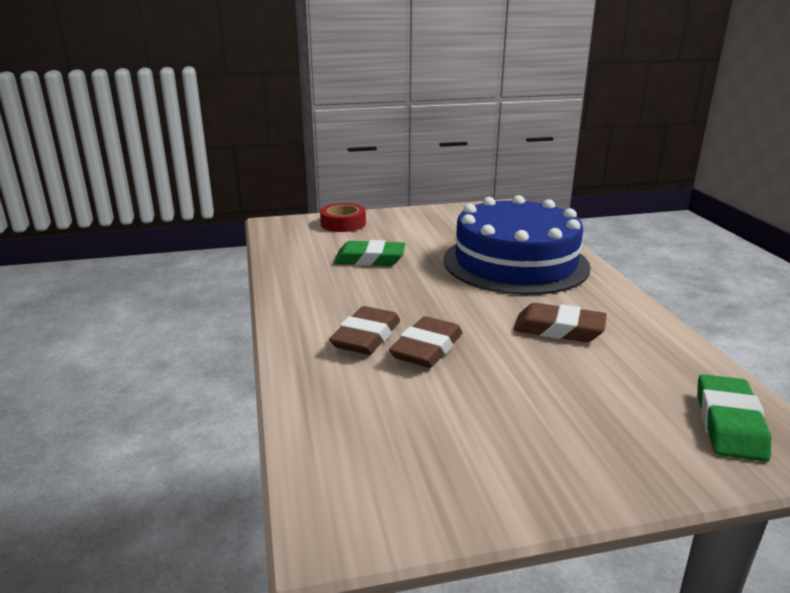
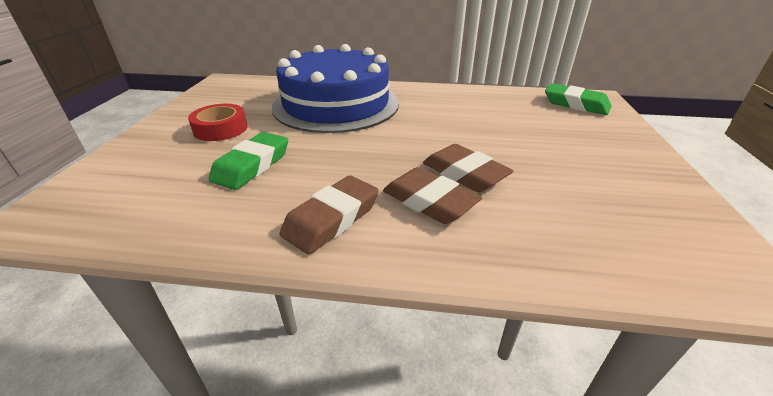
camera: 70 degrees left, 10 degrees up
(343, 223) = (127, 163): red tape -> red tape (221, 129)
(558, 329) = (455, 117): brown eraser -> brown eraser (331, 219)

